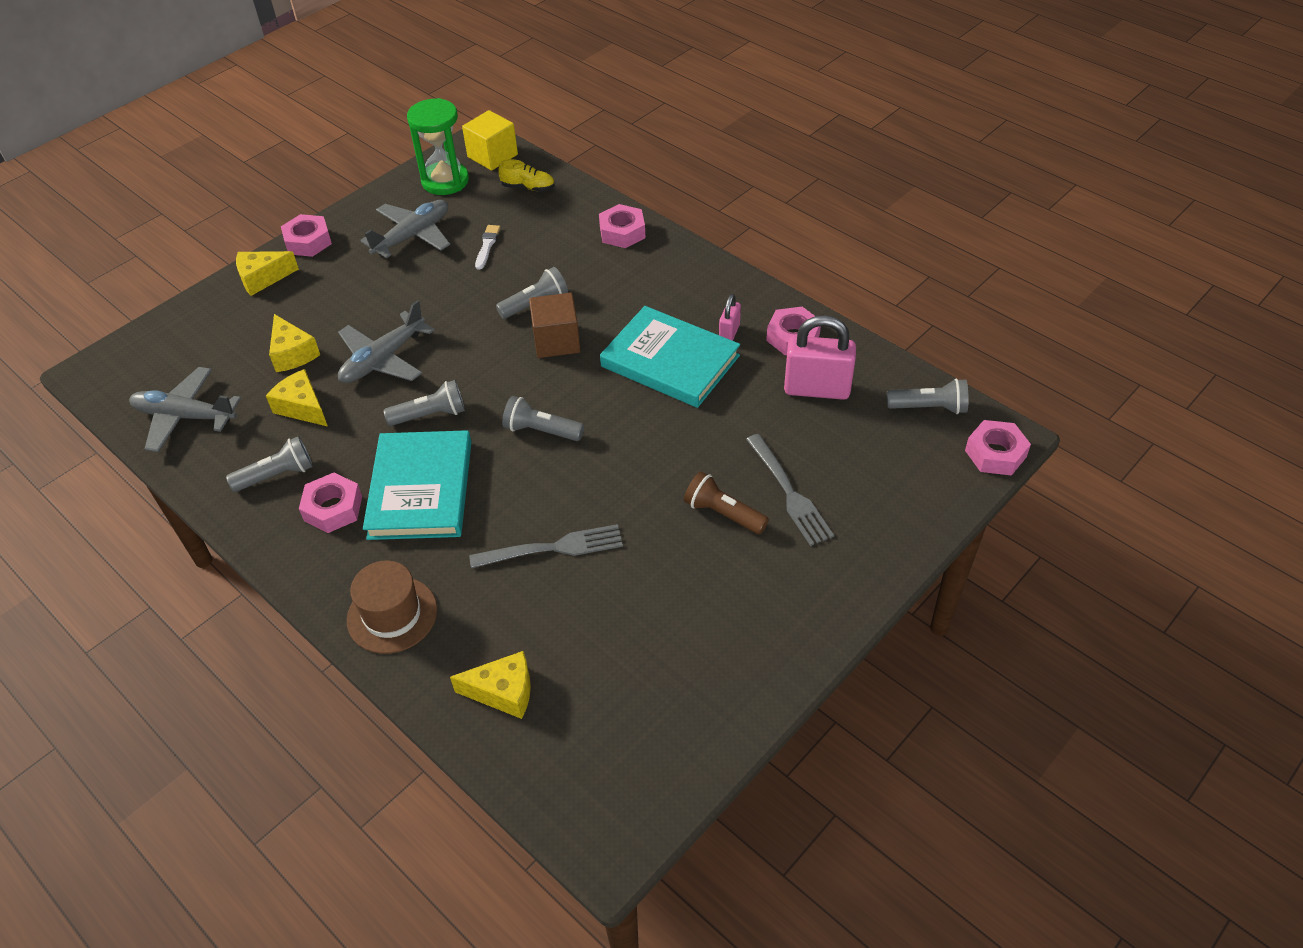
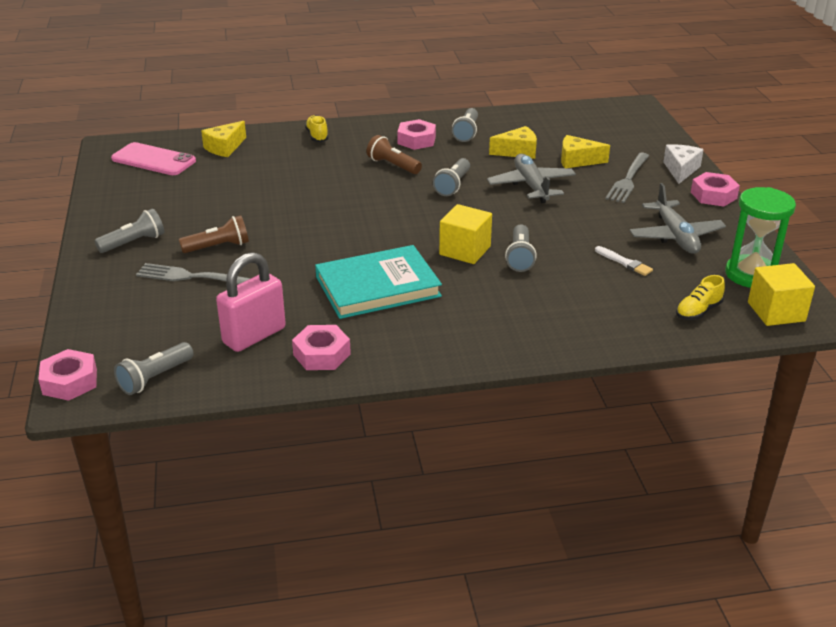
camera: 125 degrees right, 15 degrees down
(185, 416) = (556, 120): grey plane -> none
(263, 278) = (681, 170): yellow cheese -> white cheese
(392, 615) = (317, 136): brown hat -> yellow shoe
(421, 489) = (393, 165): turquoise book -> brown flashlight
(541, 431) = (383, 215): grey flashlight -> grey flashlight (134, 242)
(553, 548) = (286, 187): grey fork -> grey fork (628, 180)
(556, 341) = (465, 250): brown cube -> yellow cube
(603, 745) = (153, 160): none -> pink phone
(622, 232) = (570, 332): pink nut -> none
(729, 333) = (370, 326): pink padlock -> none

